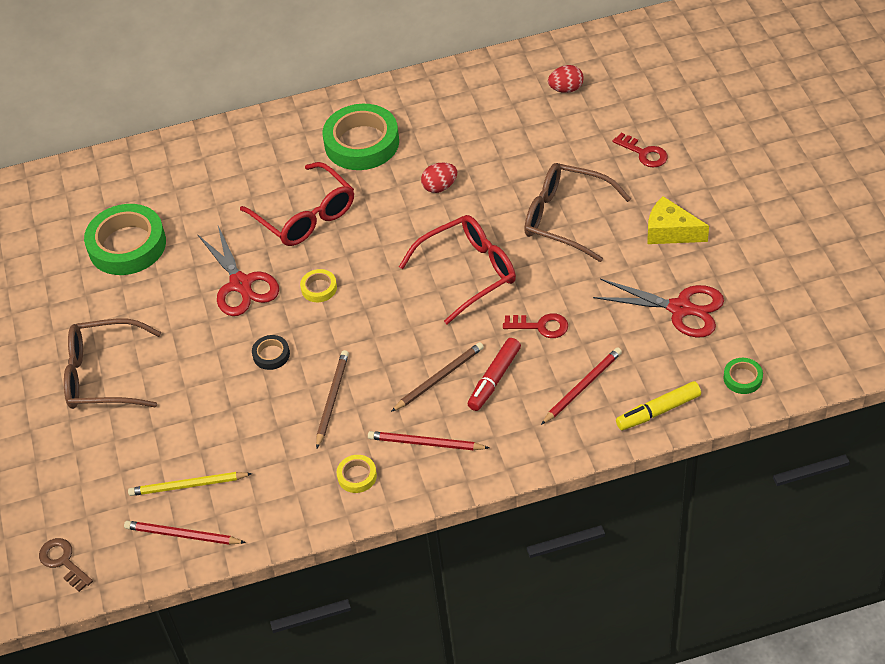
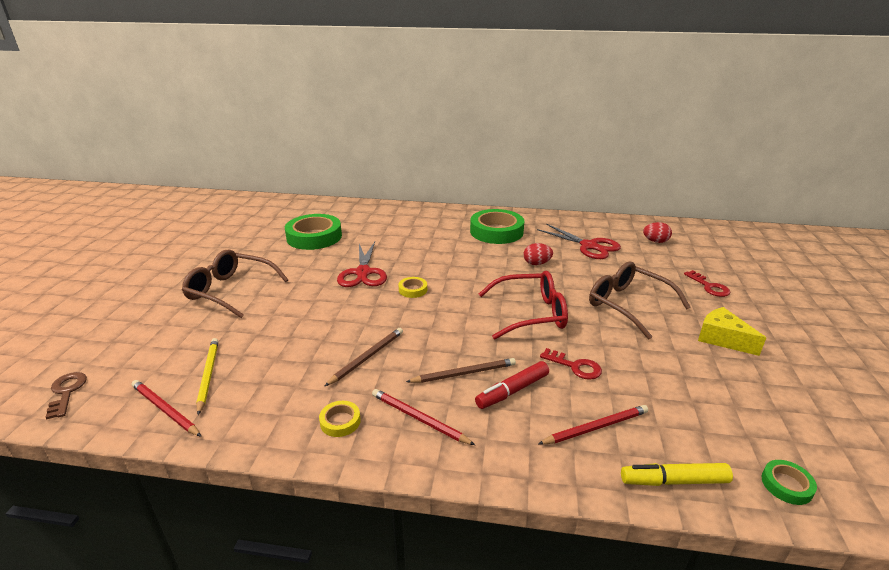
camera: 20 degrees right, 20 degrees down
(188, 485) = (208, 375): yellow pencil -> yellow pencil turned 60 degrees clockwise
(271, 355) = (347, 315): black tape -> none
(305, 216) = (434, 253): red glasses -> none
(680, 308) = (720, 397): red scissors -> red scissors (589, 246)

